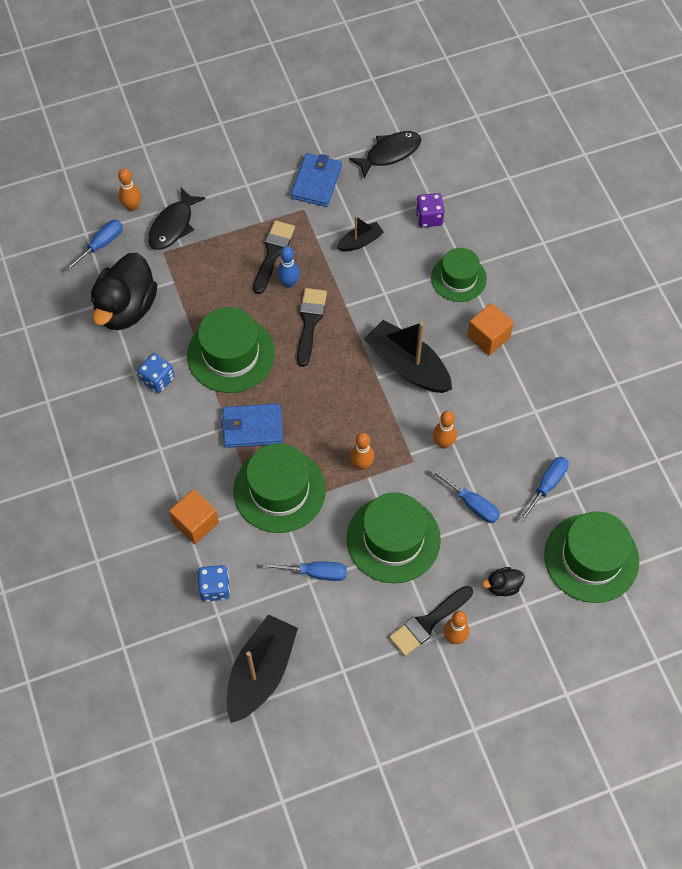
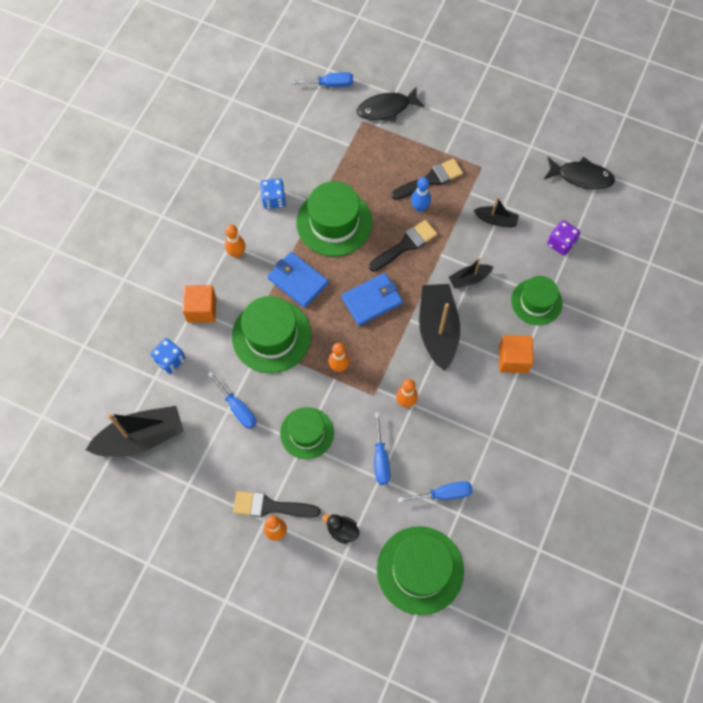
camera: 45 degrees right, 5 degrees up
(126, 308) = (302, 138): black duck -> none
(132, 207) = (374, 75): orange bowling pin -> orange bowling pin (237, 253)
(316, 182) = (510, 155): blue wallet -> blue wallet (372, 300)
(389, 305) = (469, 279): none -> black boat
(393, 539) = (307, 433): green hat -> green hat, size x0.65

